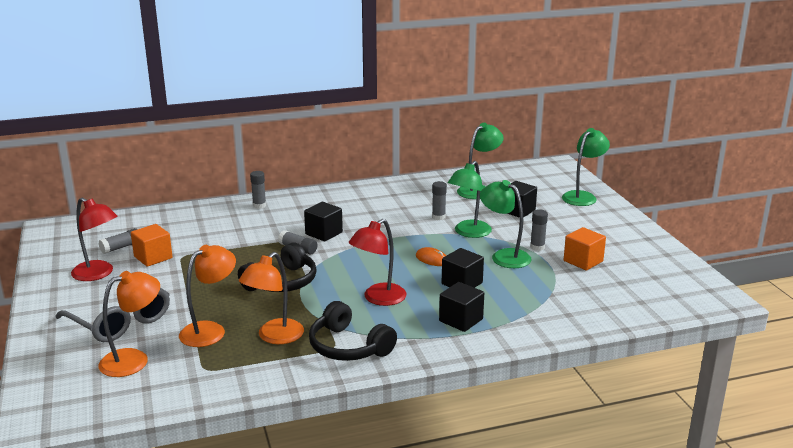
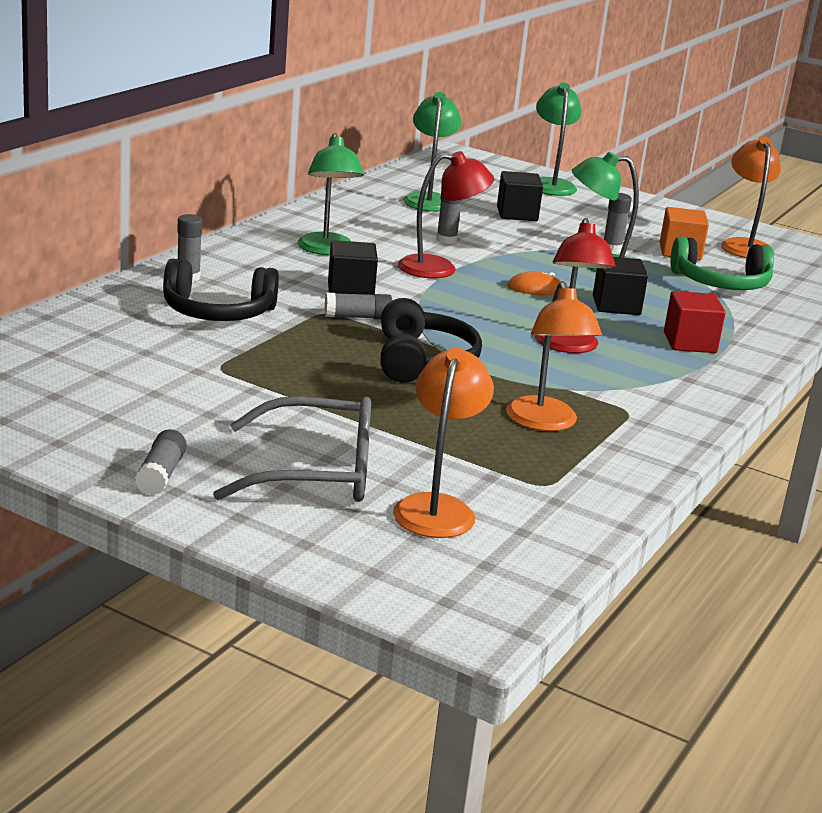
camera: 45 degrees left, 0 degrees up
(98, 274) = (143, 426): red lamp -> red lamp (439, 268)
(121, 247) = (97, 382): grey glue stick -> grey glue stick (161, 475)
(153, 257) = (179, 381): orange cube -> none
(210, 330) = (456, 442): orange lamp -> orange lamp (744, 245)
(348, 347) = (641, 405): black headphones -> black headphones (218, 312)
(461, 320) = (689, 343): black cube -> red cube
(469, 233) = (515, 250): green lamp -> green lamp (327, 250)
(568, 289) = (721, 283): none -> green headphones

